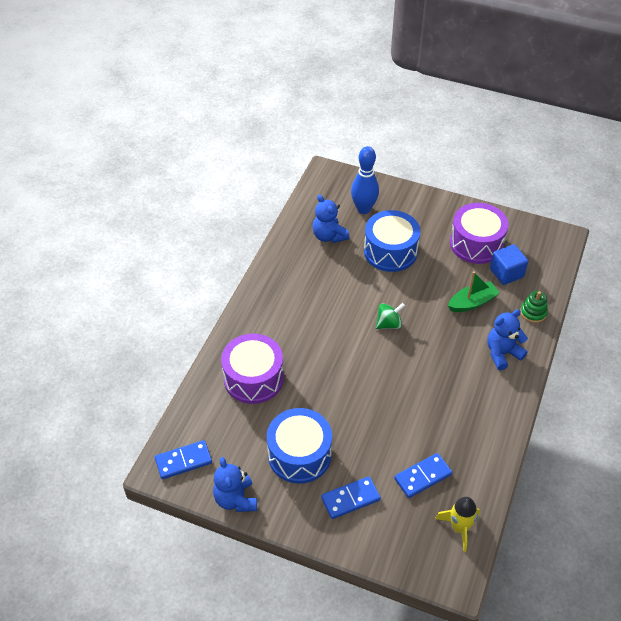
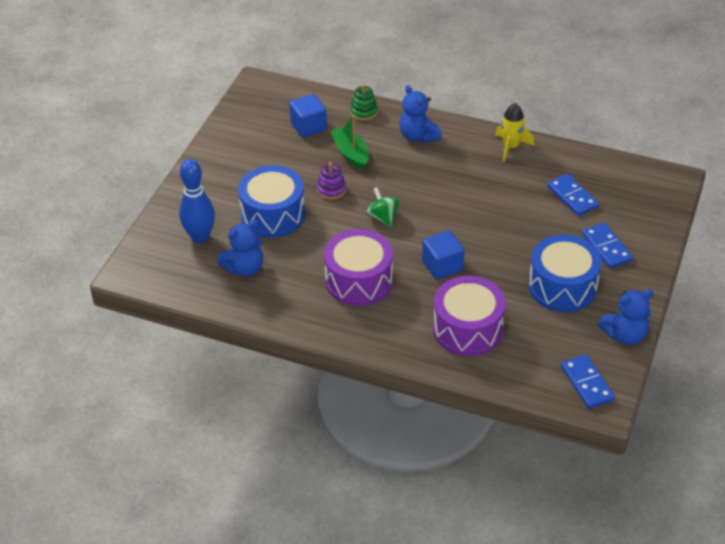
camera: 90 degrees left, 5 degrees down
(328, 364) = (442, 266): none -> blue cube
(423, 289) = (331, 190): none -> purple stacking toy
(459, 527) = (621, 175): yellow rocket -> yellow rocket (511, 147)
(476, 243) = (264, 146): purple drum -> purple drum (359, 280)

